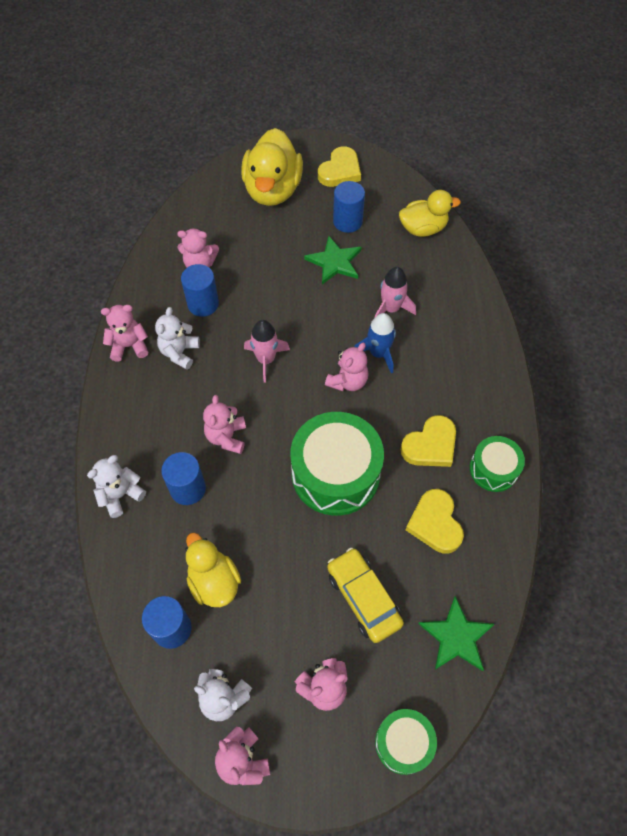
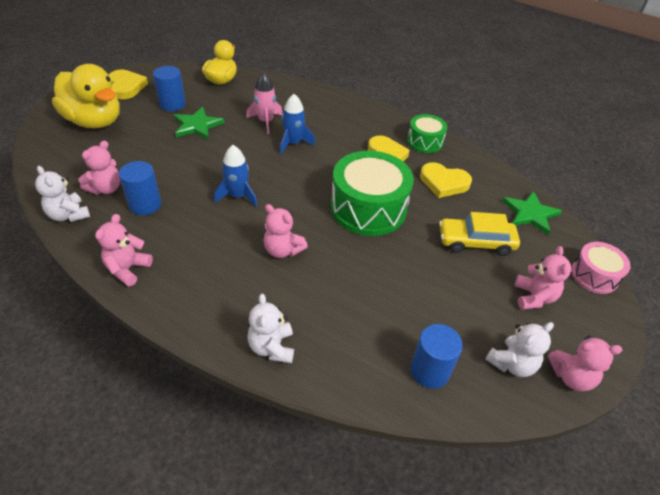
camera: 60 degrees left, 15 degrees down
(179, 352) = (173, 240): white teddy bear -> white teddy bear (68, 215)
(188, 488) = (307, 297): blue cylinder -> none
(214, 581) = (405, 320): yellow duck -> none
(266, 359) = (237, 196): pink rocket -> blue rocket
(348, 381) = (300, 167): pink teddy bear -> none
(403, 743) = (594, 275): green drum -> pink drum

